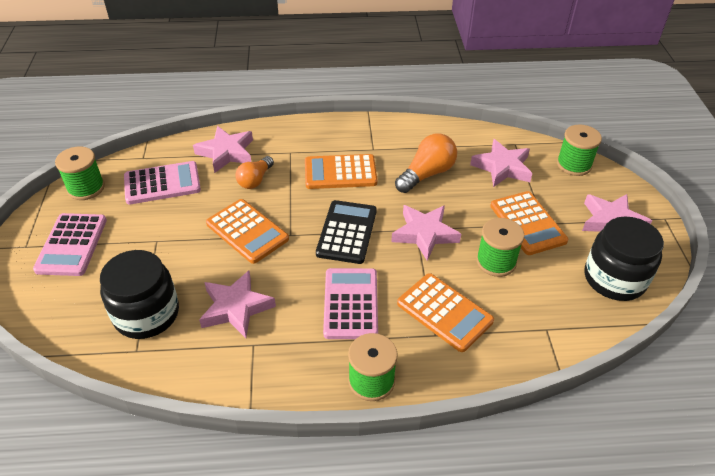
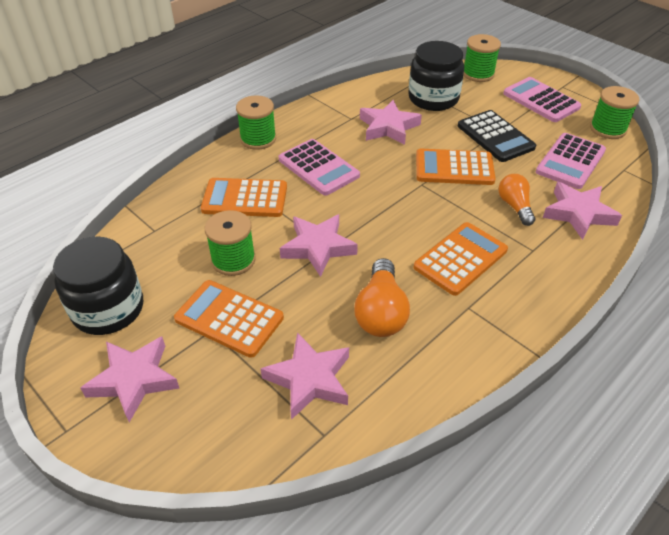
camera: 140 degrees right, 0 degrees up
(347, 232) = (382, 210): black calculator -> black calculator (495, 137)
(573, 165) = (223, 449): green spool -> green spool (478, 74)

